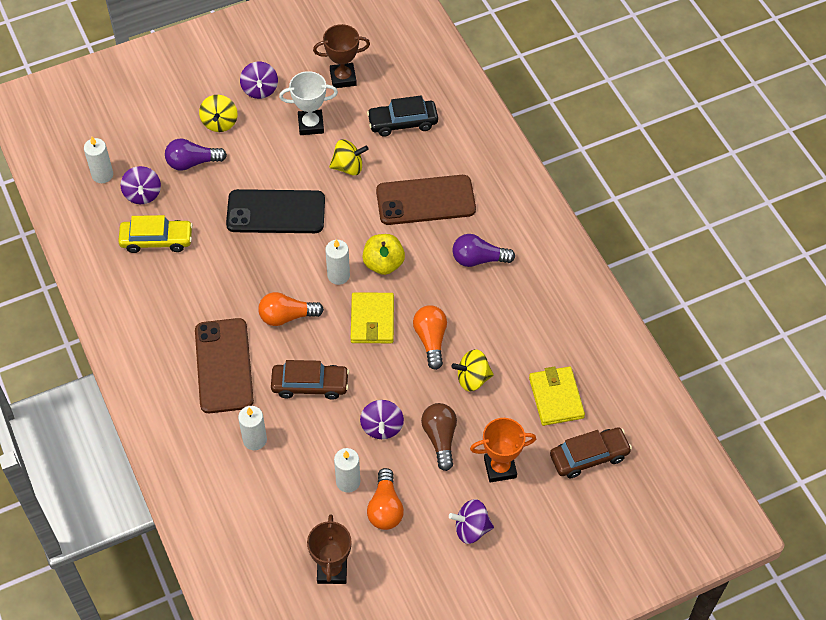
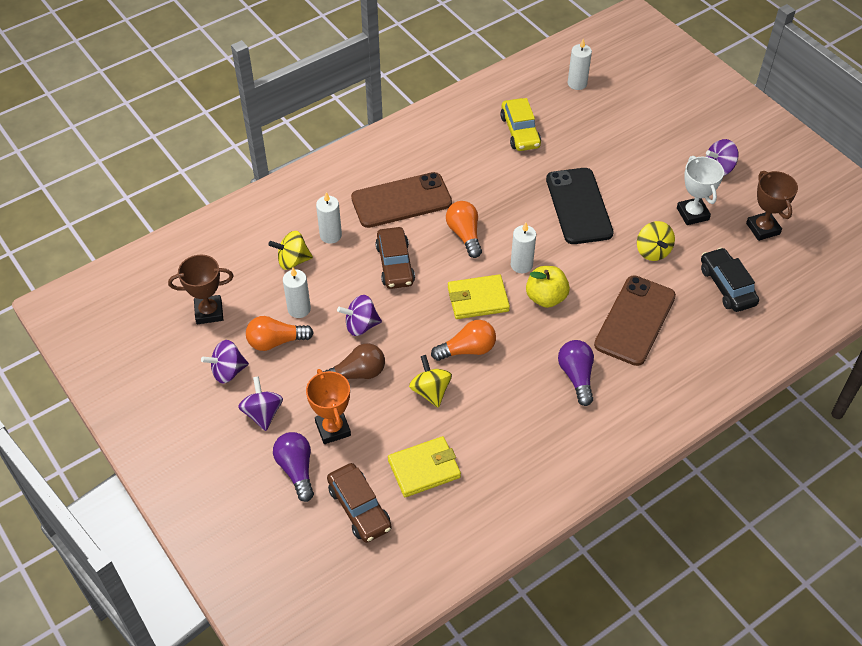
camera: 80 degrees right, 5 degrees down
(143, 194) = (566, 113): purple spinning top -> purple spinning top (228, 371)
(192, 162) = (613, 138): purple light bulb -> purple light bulb (296, 470)
(220, 123) = (666, 148): yellow spinning top -> yellow spinning top (292, 261)
(425, 200) = (634, 320): brown phone -> brown phone turned 45 degrees clockwise

